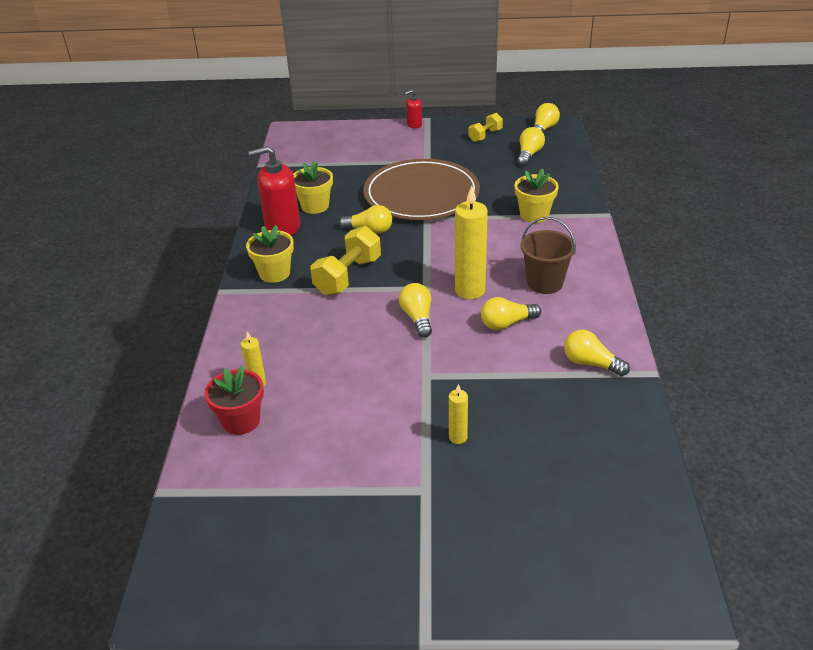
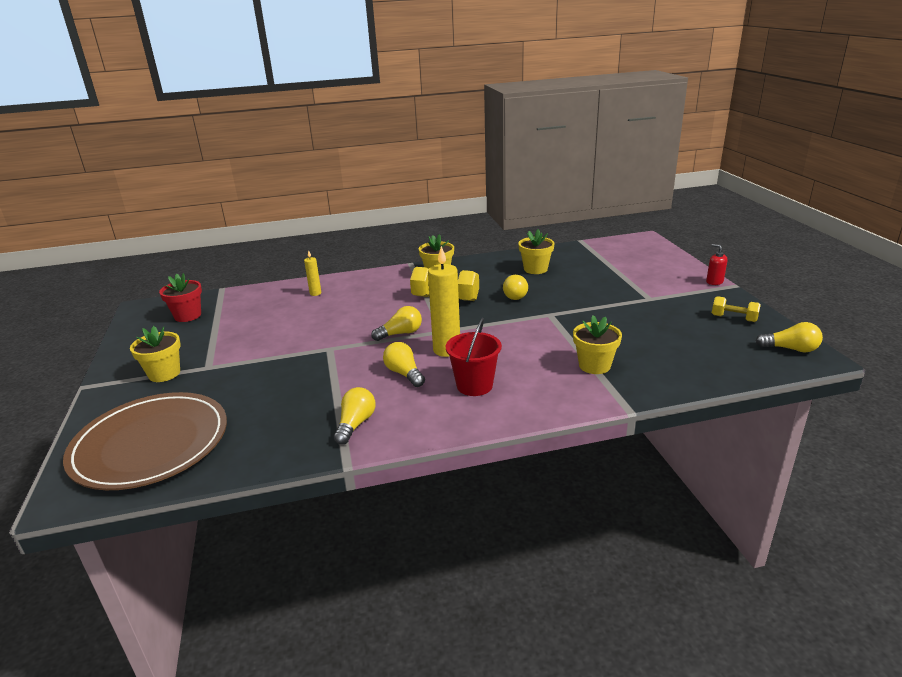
camera: 75 degrees right, 10 degrees down
(241, 421) = (279, 296): red flower pot -> red flower pot (188, 316)
(282, 227) = (498, 264): red soap dispenser -> none
(421, 194) = (587, 305): brown plate -> brown plate (150, 444)
(424, 537) = (164, 373): none -> yellow flower pot
(458, 437) = (259, 371): yellow candle -> none
(529, 154) = (719, 347): yellow light bulb -> none
(545, 283) = (474, 385): brown bucket -> red bucket

